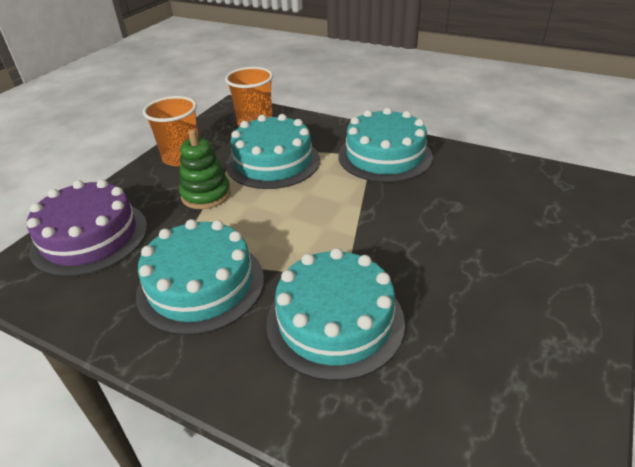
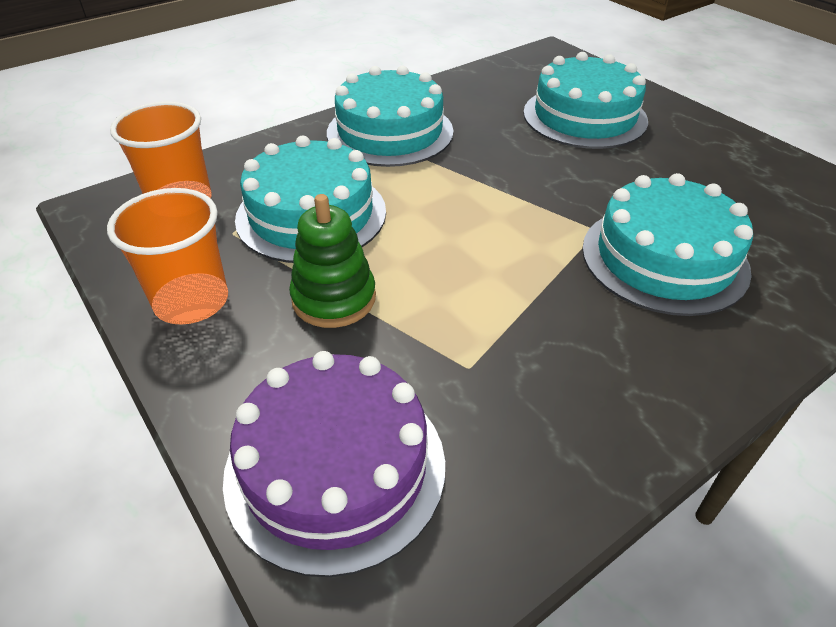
camera: 65 degrees left, 5 degrees up
(201, 285) = (547, 350): turquoise cake -> turquoise cake (584, 116)

